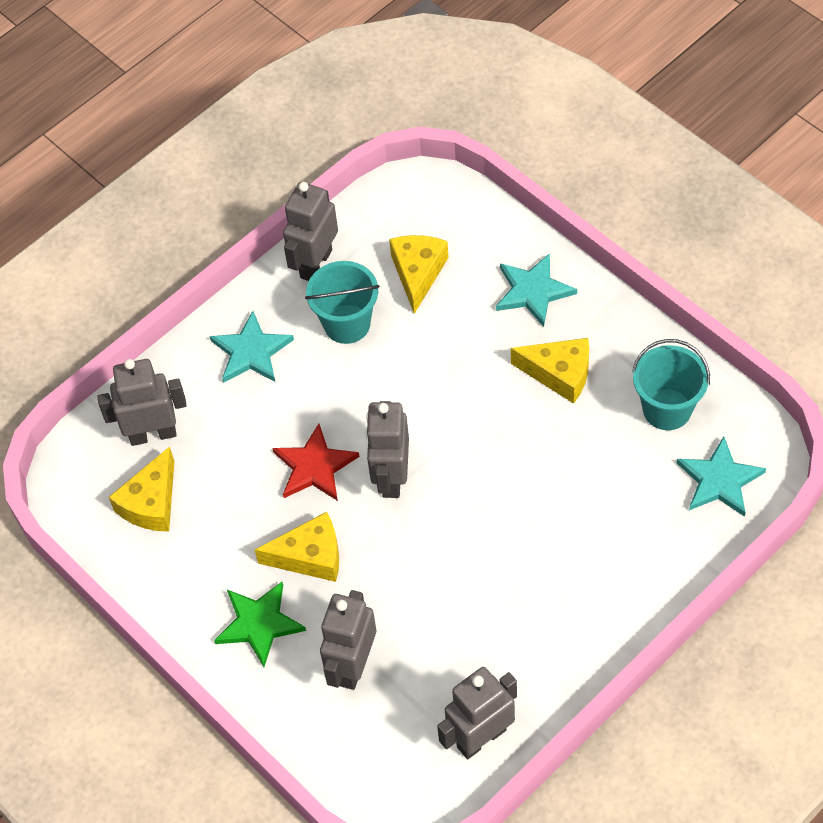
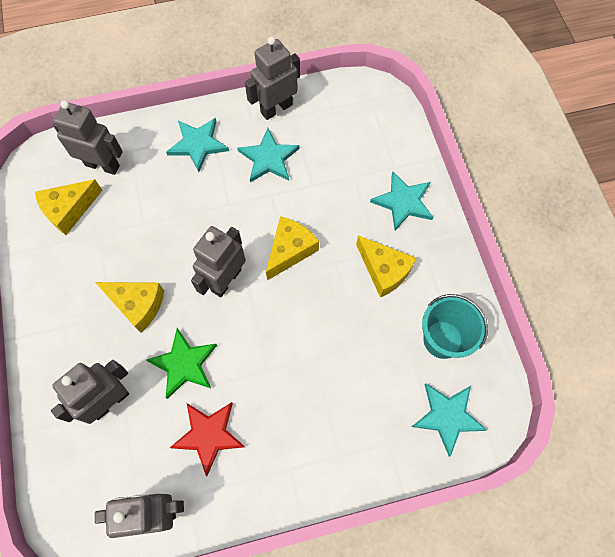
camera: 25 degrees right, 10 degrees up
(259, 623) = (74, 333): green star -> green star (184, 364)
(314, 467) = (183, 244): red star -> red star (208, 435)
(347, 324) = (269, 158): turquoise bucket -> turquoise star
(418, 273) = (336, 149): yellow cheese -> yellow cheese (290, 250)

